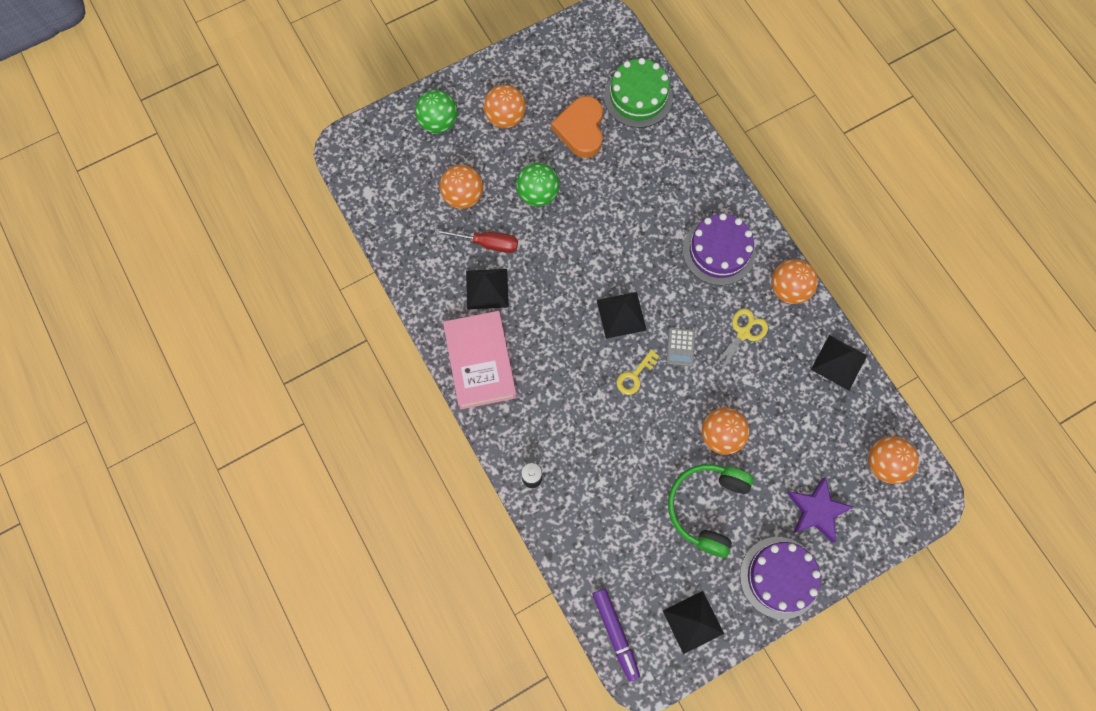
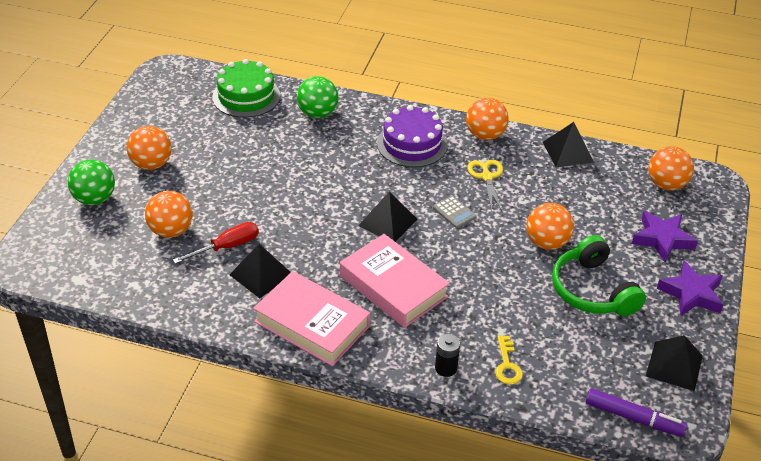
camera: 45 degrees left, 30 degrees down
(537, 194) = (234, 193): green ball -> green ball (317, 113)
(566, 377) = (393, 286): none -> pink book
(581, 129) = (223, 137): orange heart -> none
(634, 376) = (443, 250): yellow key -> yellow key (507, 365)
(779, 577) = (691, 294): purple cake -> purple star

